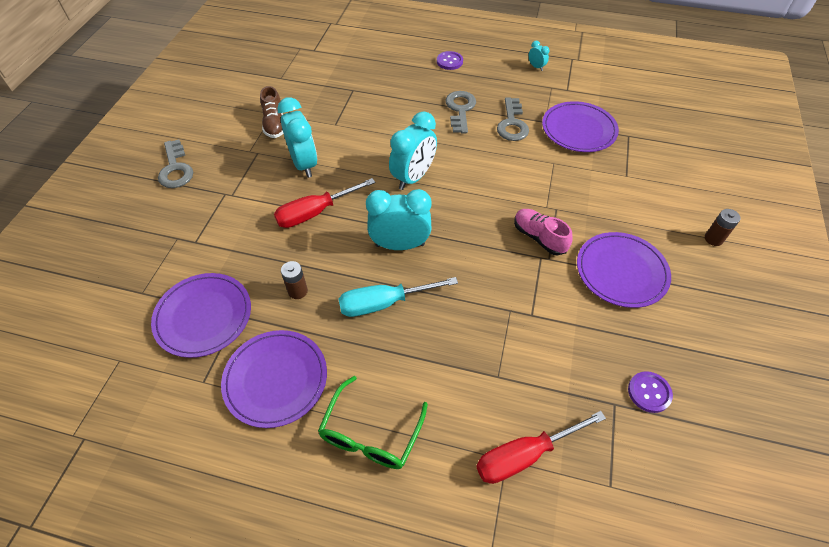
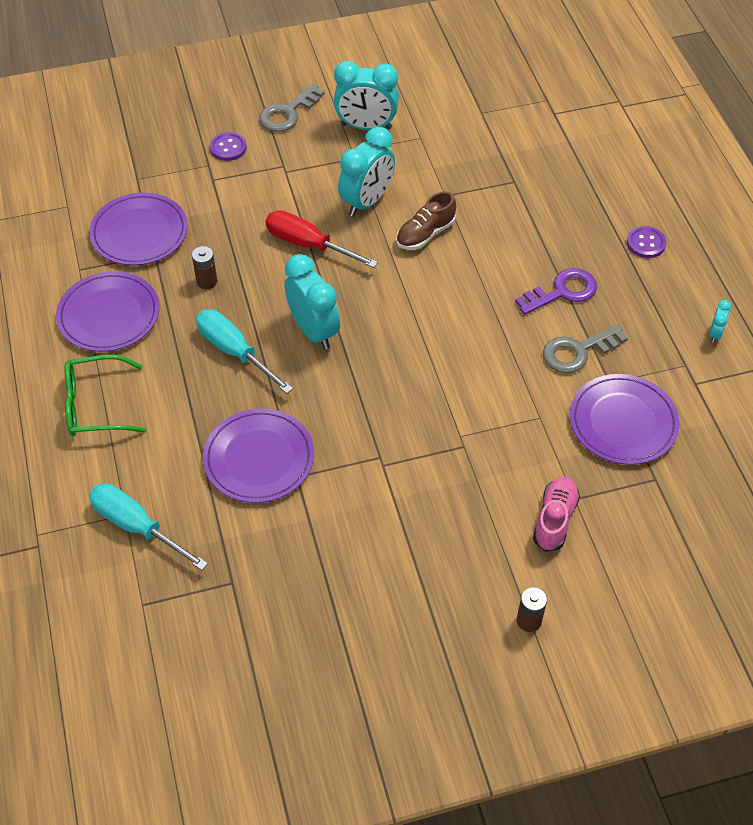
camera: 60 degrees right, 0 degrees up
(275, 124) = (406, 148): brown shoe -> brown shoe (425, 234)
(413, 177) = (416, 299): turquoise clock -> turquoise clock (366, 126)
(460, 109) = (562, 292): grey key -> purple key
(525, 455) = (137, 527): red screwdriver -> turquoise screwdriver
(539, 237) = (407, 445): pink shoe -> pink shoe (554, 520)
(621, 271) = (410, 539): purple plate -> purple plate (259, 458)
(649, 392) = (263, 609): purple button -> purple button (228, 148)

